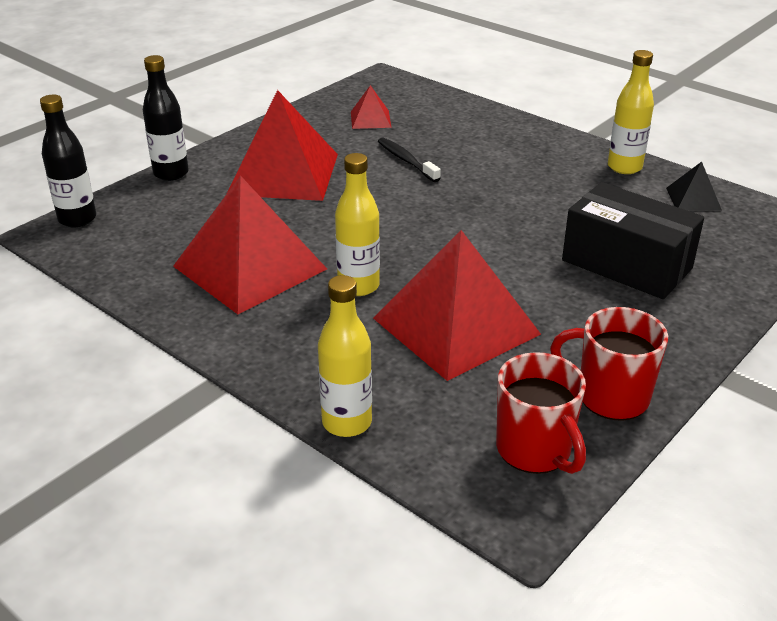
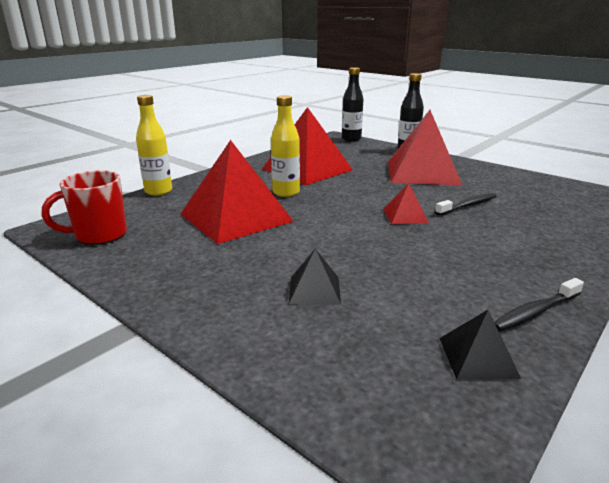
camera: 90 degrees right, 10 degrees down
(370, 119) = (533, 194): red pyramid -> red pyramid (405, 215)
(610, 397) = (132, 264): red mug -> none
(624, 167) = (535, 312): yellow bottle -> black toothbrush
(626, 264) = (314, 290): black box -> black pyramid

